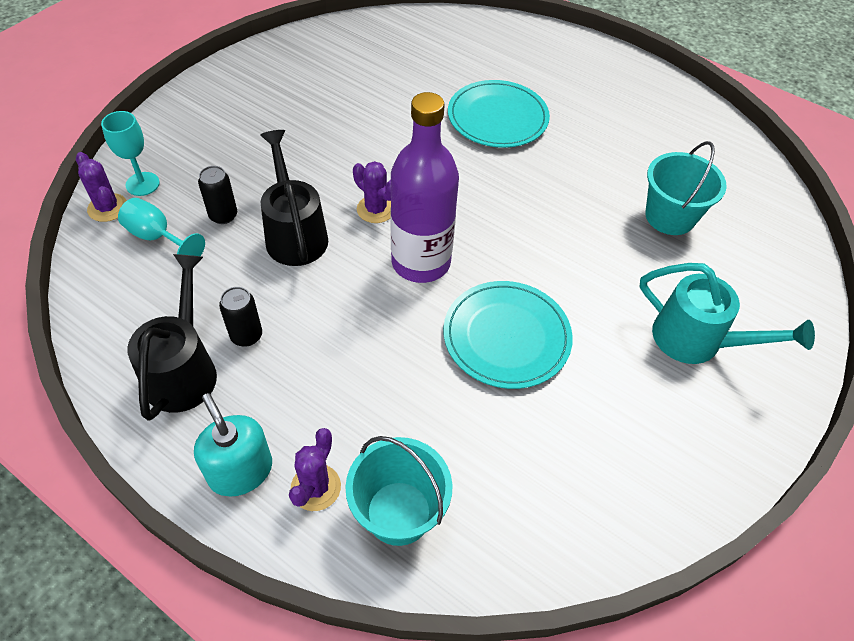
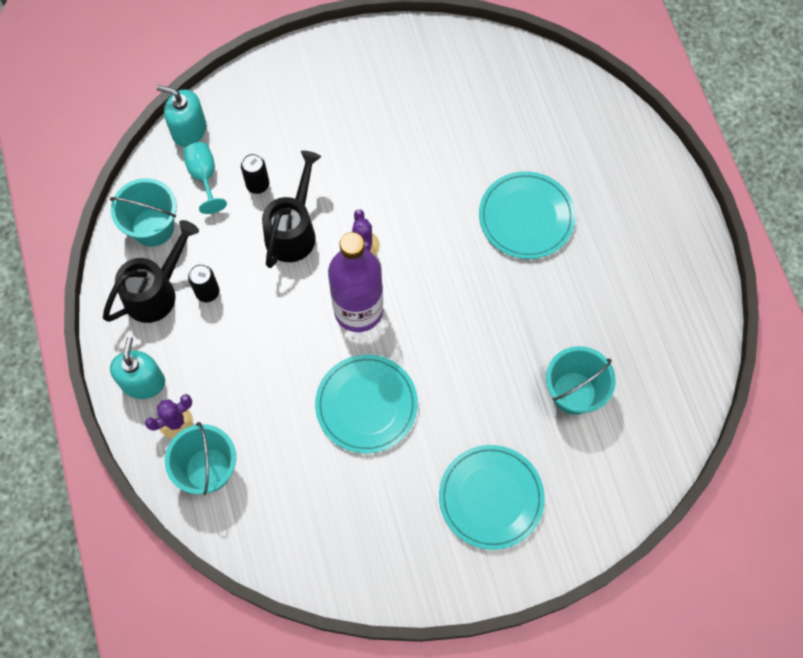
camera: 40 degrees right, 15 degrees up
(107, 208) = (189, 130): purple cactus -> turquoise soap dispenser
(131, 311) = (153, 227): none -> turquoise bucket
(142, 184) = (224, 122): turquoise goblet -> none
(697, 341) = (491, 497): turquoise watering can -> turquoise plate

